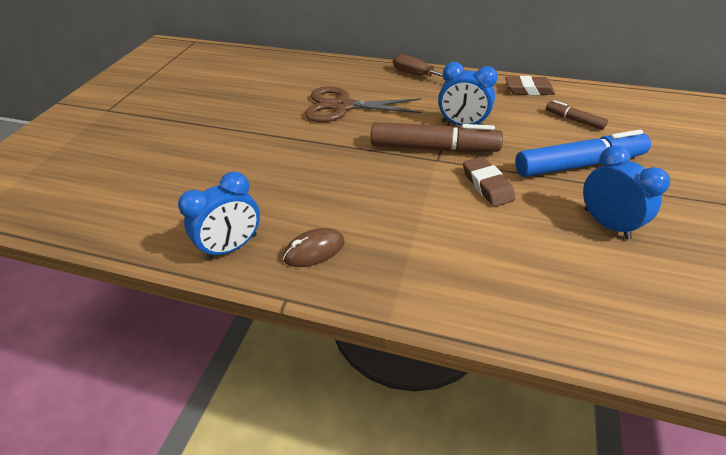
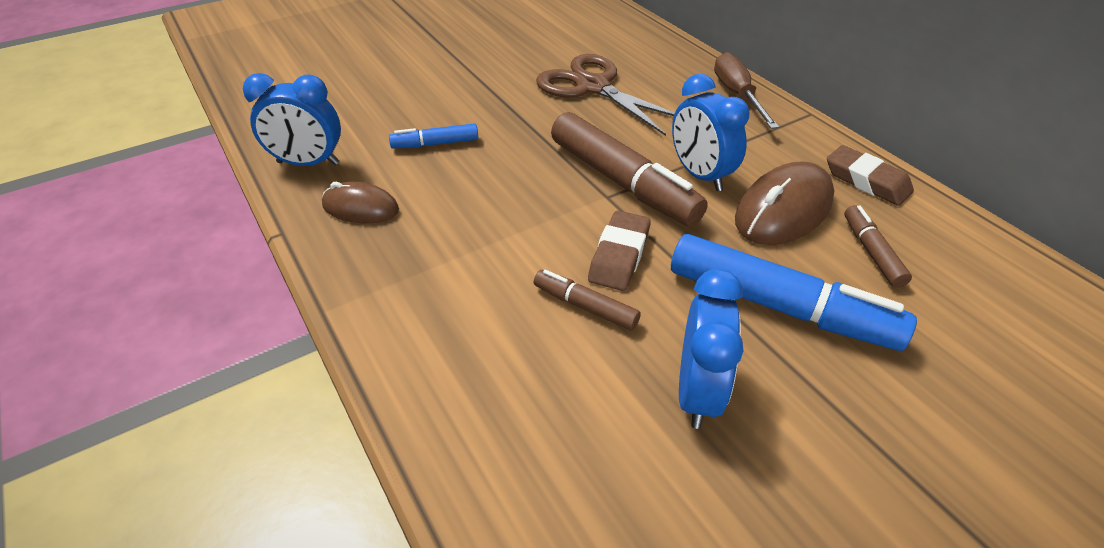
camera: 40 degrees right, 0 degrees up
(300, 186) = (435, 144): none -> blue marker
(510, 219) = (585, 306): none -> brown marker
(518, 121) = (783, 210): none -> brown mouse

